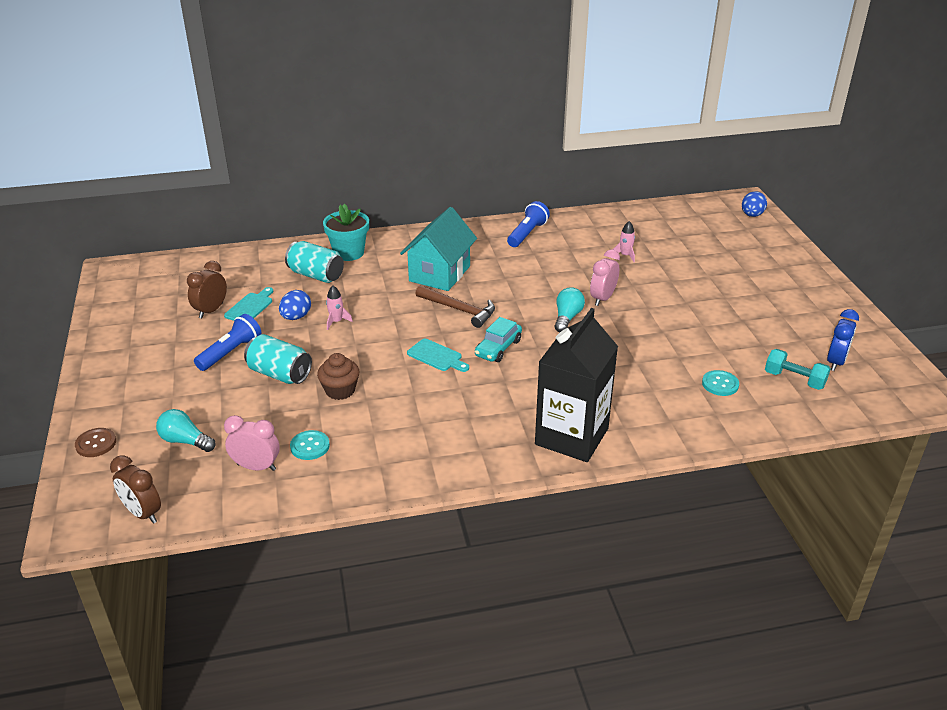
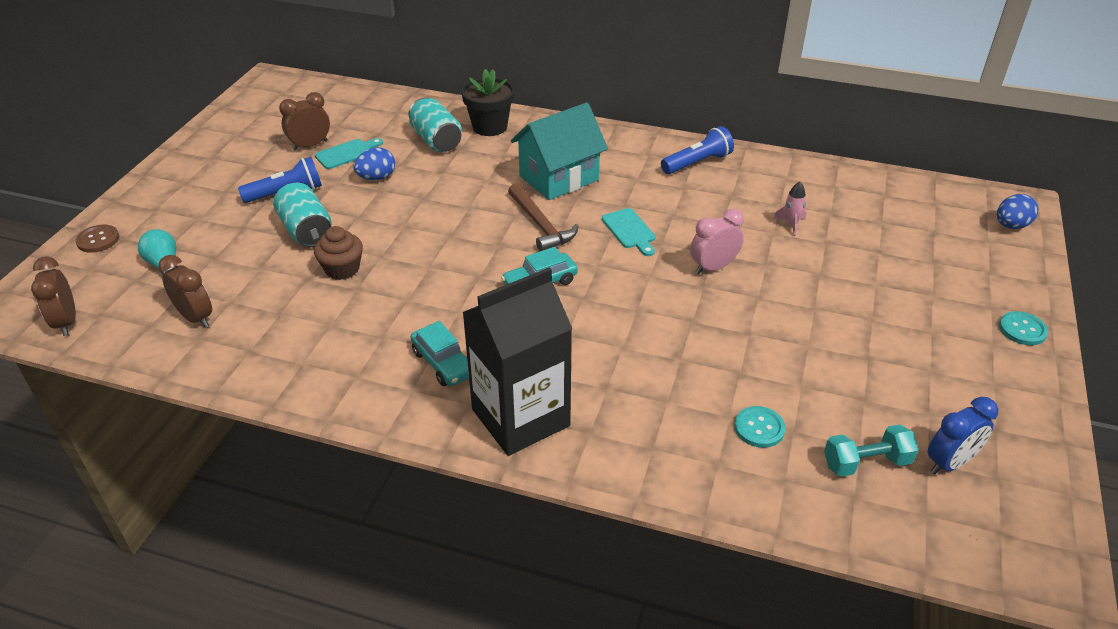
camera: 30 degrees right, 5 degrees up
(256, 467) = (196, 317): pink clock -> brown clock
(310, 446) = (260, 316): turquoise button -> turquoise button (1022, 329)
(336, 321) = (408, 195): pink rocket -> none
(349, 253) = (490, 127): turquoise flower pot -> black flower pot
(437, 356) = (468, 268): turquoise cutting board -> turquoise cutting board (630, 231)
(484, 424) = (443, 363): none -> turquoise car
(567, 318) = (650, 275): turquoise light bulb -> none
(794, 379) = (866, 463): turquoise dumbbell -> turquoise dumbbell turned 75 degrees counterclockwise

